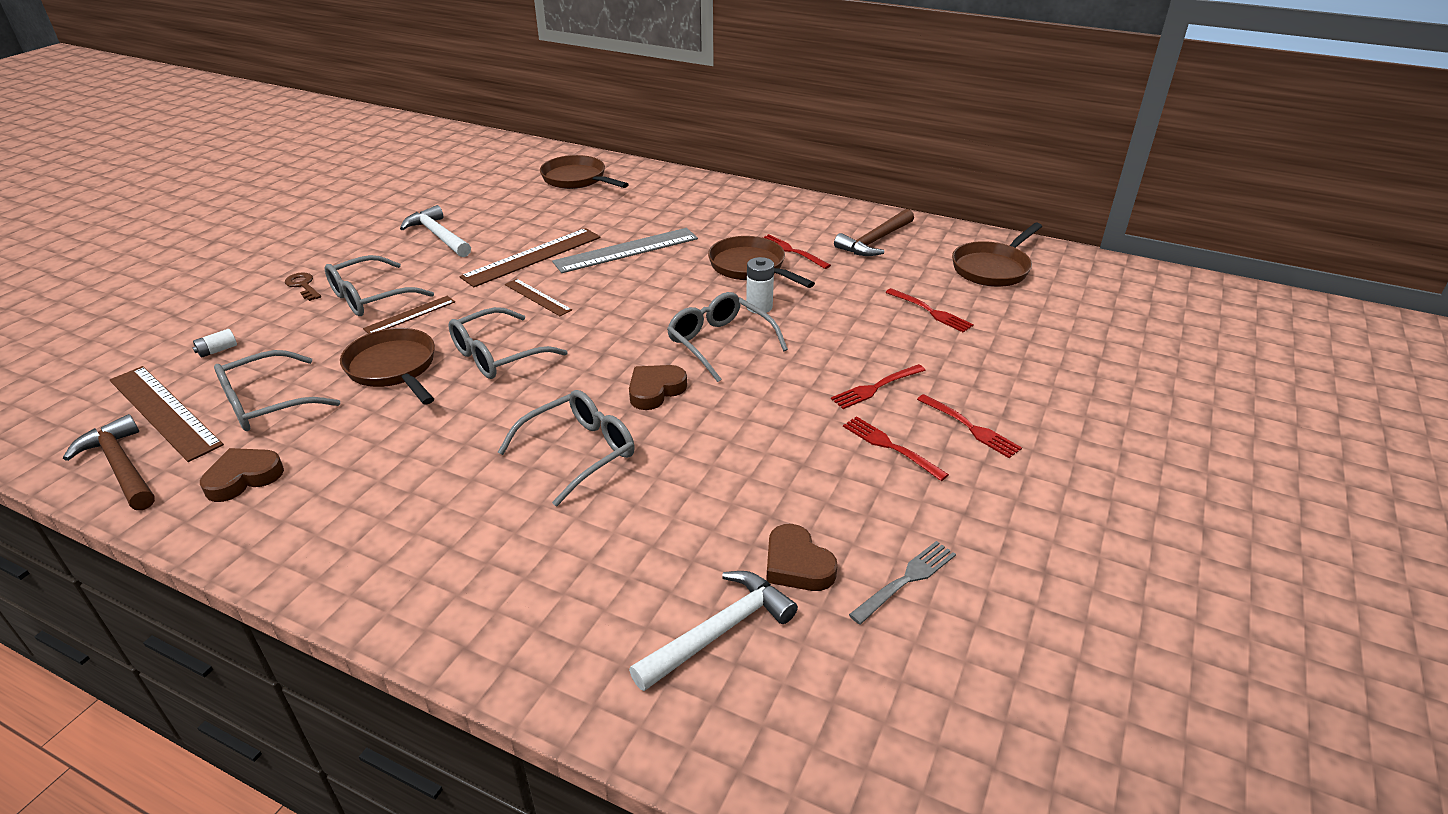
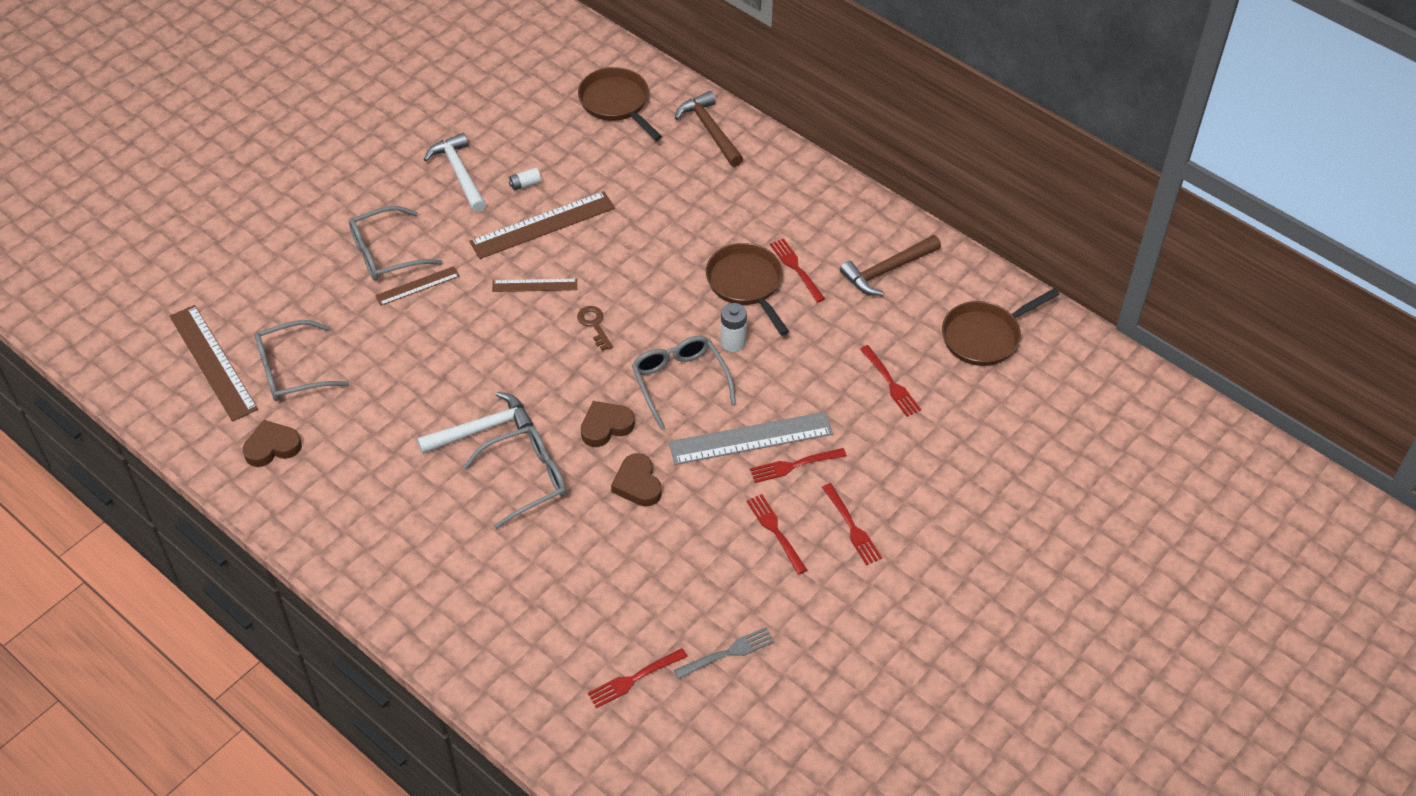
camera: 15 degrees right, 15 degrees up
(121, 466) = (184, 414): brown hammer -> brown hammer (710, 130)
(217, 350) = (253, 297): white battery -> white battery (525, 184)
(303, 285) = (328, 224): brown key -> brown key (594, 325)
(394, 368) = (395, 351): brown pan -> none
(497, 355) = (484, 355): grey glasses -> none
(537, 297) = (534, 285): brown ruler -> brown ruler turned 60 degrees counterclockwise
(626, 250) = (635, 233): grey ruler -> grey ruler (750, 438)
(719, 631) = (581, 660): white hammer -> white hammer (481, 429)
(797, 565) = (655, 621): brown heart -> brown heart (637, 484)
(801, 638) = (634, 679): none -> red fork

